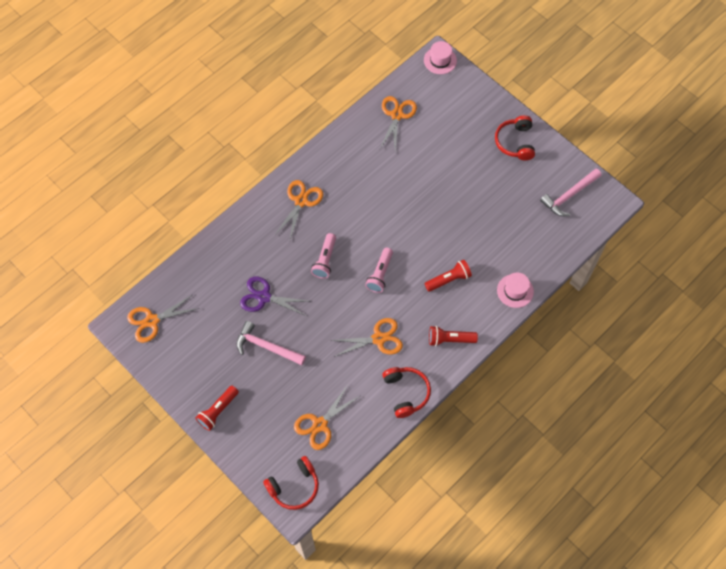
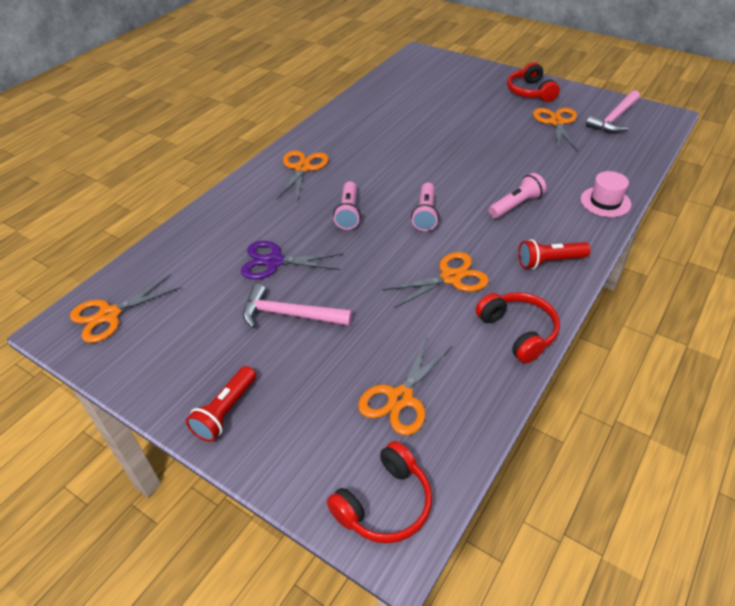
camera: 10 degrees left, 20 degrees down
(397, 115) = (392, 92): orange scissors -> orange scissors (556, 122)
(440, 60) = (421, 54): pink hat -> none
(449, 279) = (516, 205): red flashlight -> pink flashlight

